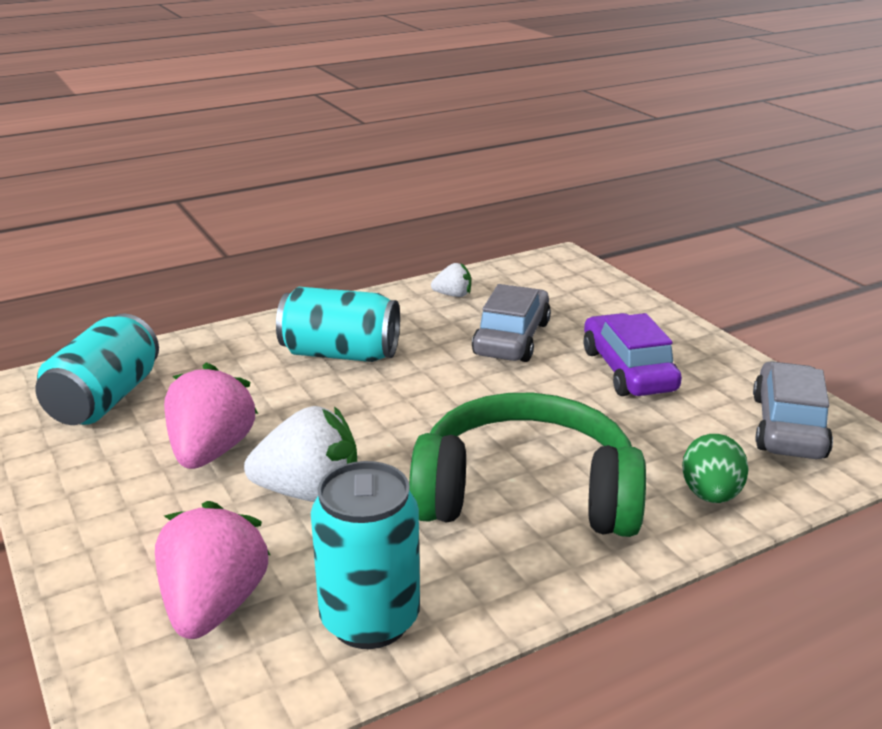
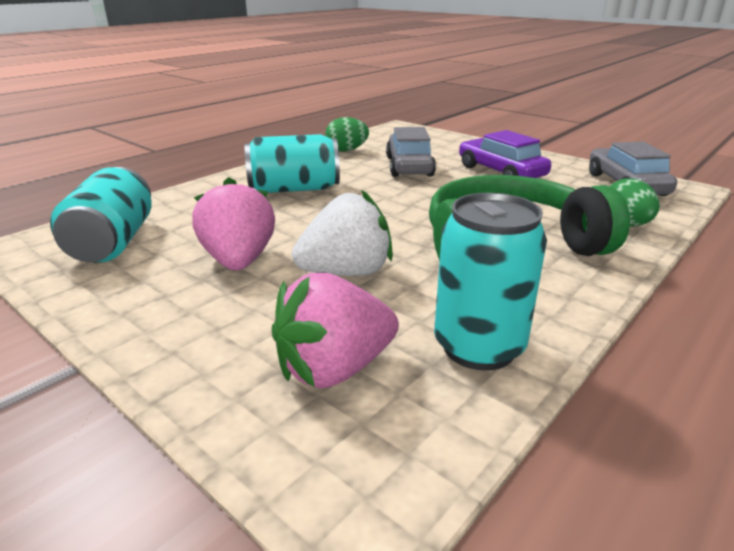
camera: 20 degrees left, 0 degrees up
(214, 606) = (334, 369): pink strawberry -> pink strawberry turned 105 degrees counterclockwise
(453, 295) = (346, 150): white strawberry -> green egg

